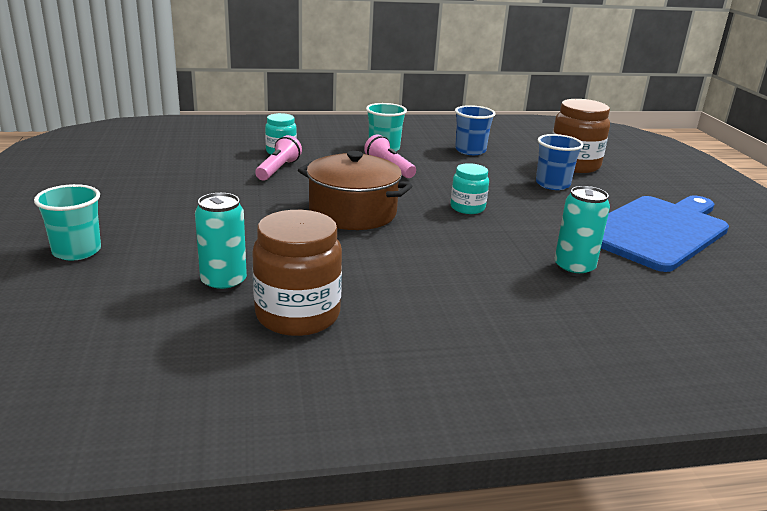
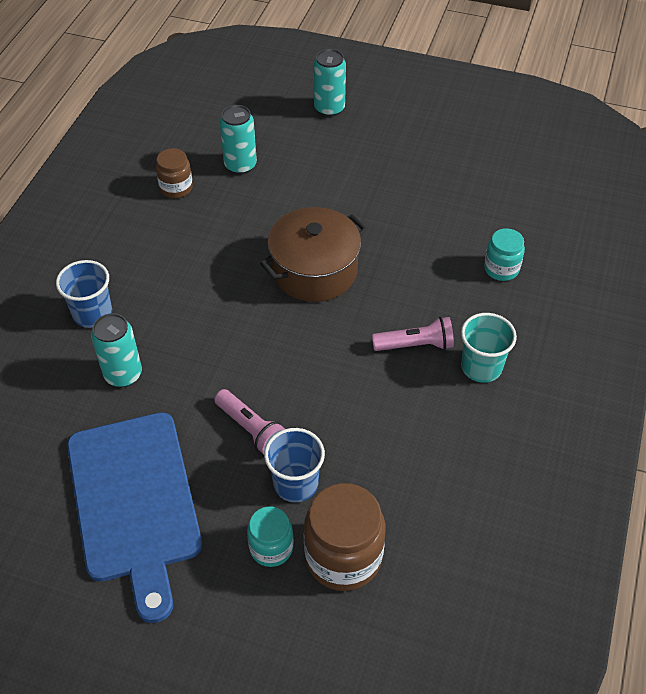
camera: 120 degrees right, 25 degrees up
(77, 251) = (329, 108): turquoise cup -> turquoise can
(278, 169) = (446, 251): pink flashlight -> pink flashlight (251, 429)
(297, 315) = (176, 188): brown jar -> brown jar, size x0.57
(467, 208) = (278, 362): turquoise jar -> turquoise jar (271, 548)
(470, 151) = (442, 459): blue cup -> blue cup (92, 313)

